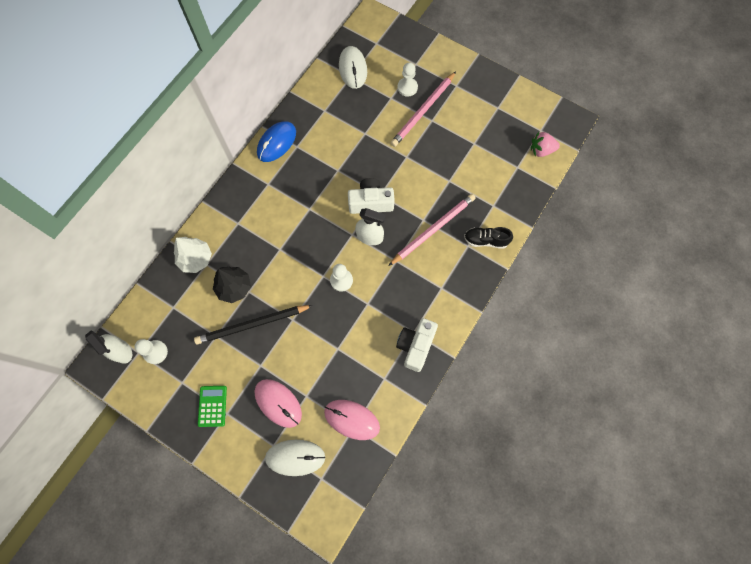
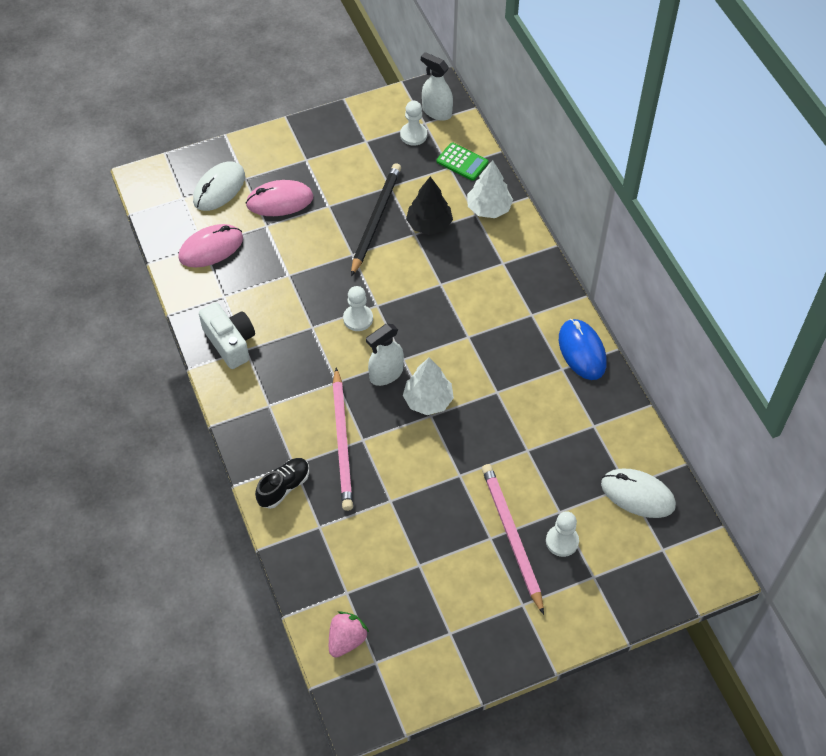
camera: 125 degrees right, 15 degrees down
(121, 351) = (436, 111): white spray bottle -> white spray bottle turned 45 degrees clockwise
(212, 406) = (323, 152): green calculator -> green calculator (462, 162)
(371, 202) = (428, 400): white camera -> white tree

